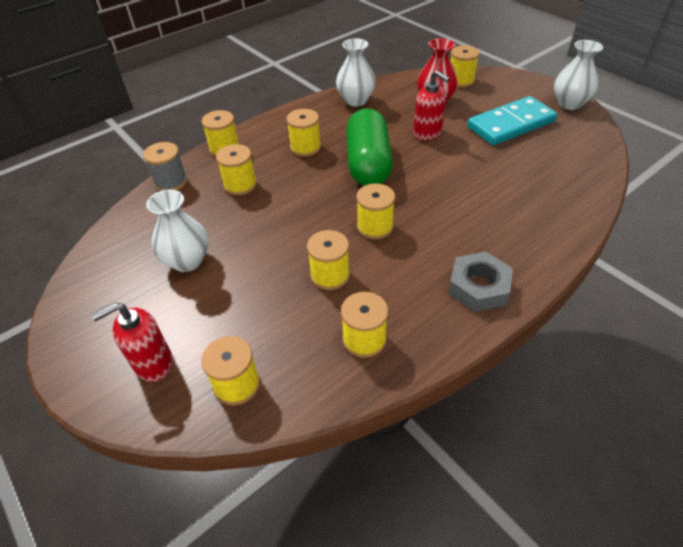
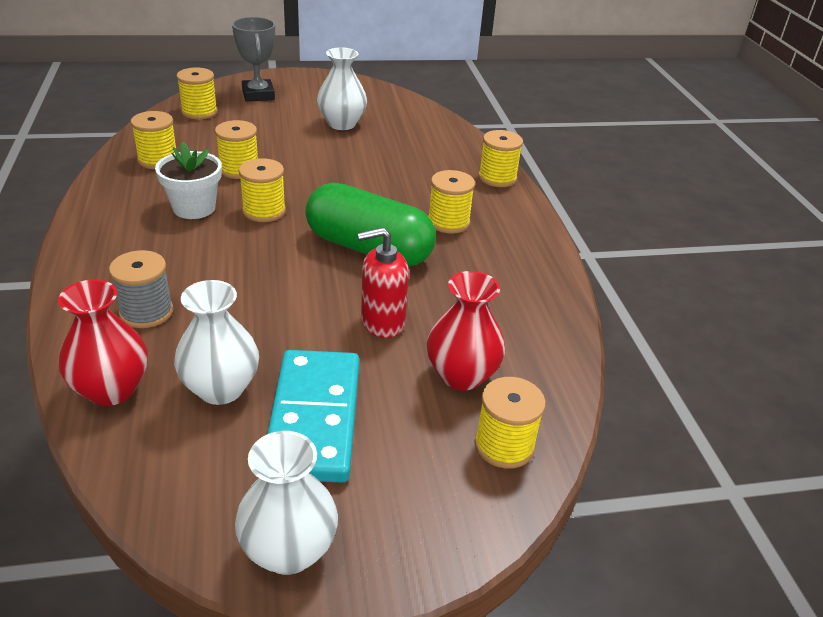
camera: 115 degrees right, 10 degrees down
(153, 363) = (258, 95): red soap dispenser -> grey trophy
(171, 182) = (464, 140): grey spool -> grey spool (146, 312)
(240, 185) = (420, 168): yellow spool -> none
(356, 100) = (530, 300): white vase -> white vase (221, 388)
(409, 263) = (194, 208): none -> white flower pot
(478, 287) = (115, 228): grey nut -> none
(581, 186) = (111, 389): none -> red vase

